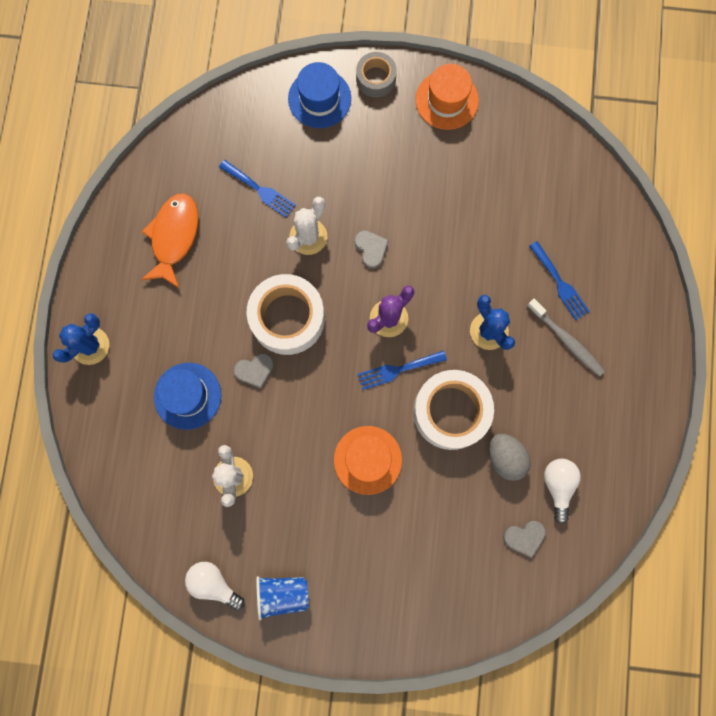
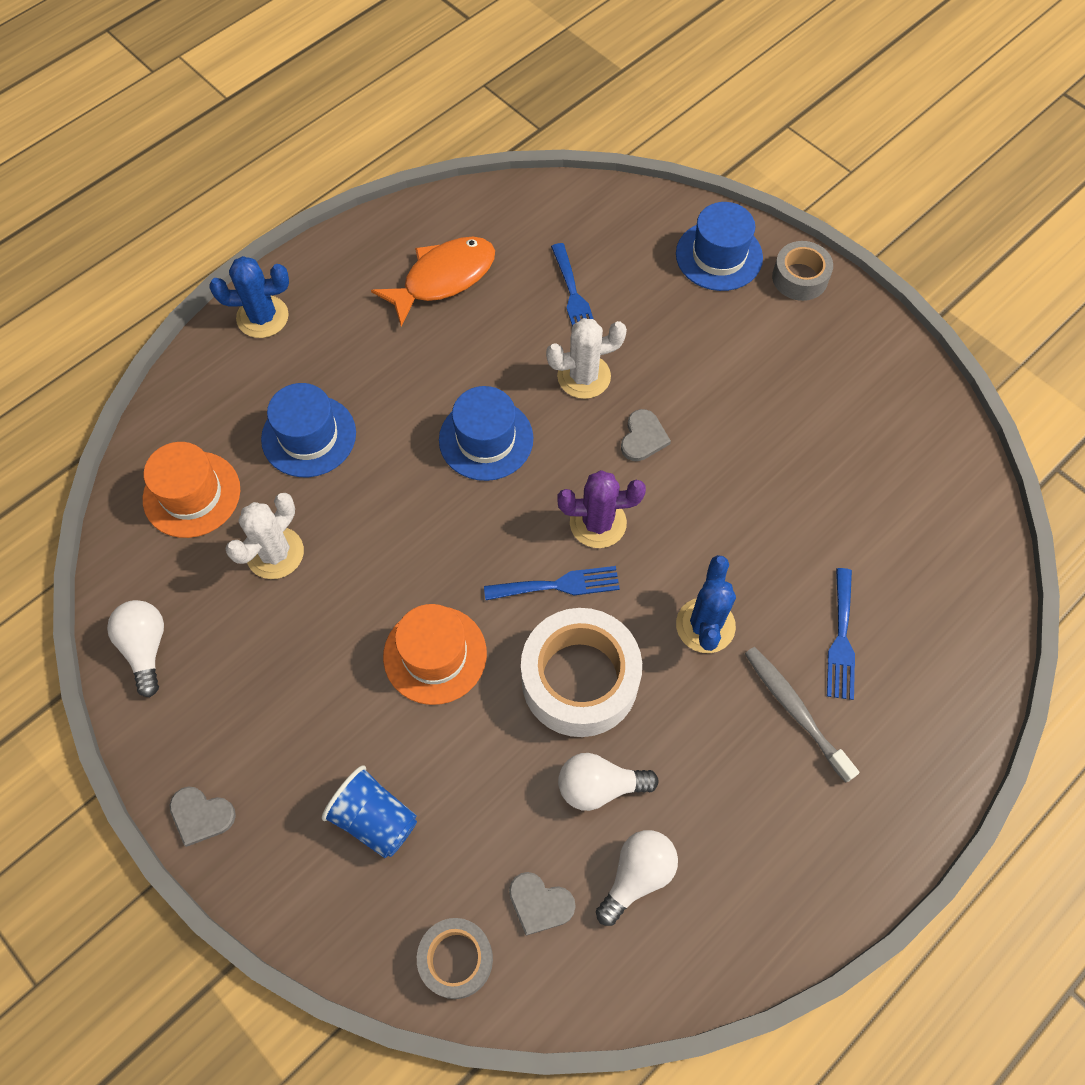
camera: 40 degrees right, 15 degrees down
(255, 370) = (401, 464): grey heart -> grey heart (201, 815)
(282, 593) = (204, 722): blue cup -> blue cup (375, 819)
(287, 318) = (486, 439): white tape -> blue hat
(397, 370) = (558, 585): blue fork -> blue fork turned 150 degrees clockwise
(447, 100) = (865, 351): orange hat -> orange hat (192, 494)
(505, 458) = (599, 786): grey egg -> white light bulb
(508, 596) = (456, 959): none -> grey tape
(566, 340) = (795, 710): grey toothbrush -> grey toothbrush turned 150 degrees clockwise

